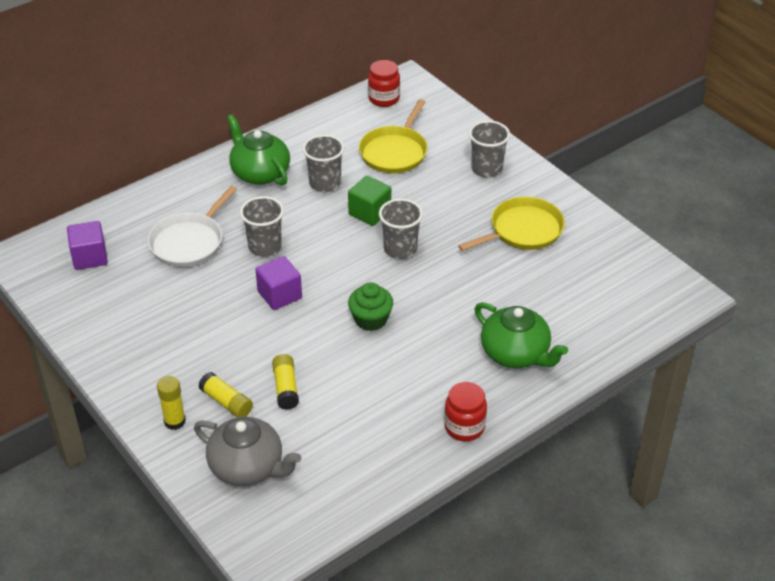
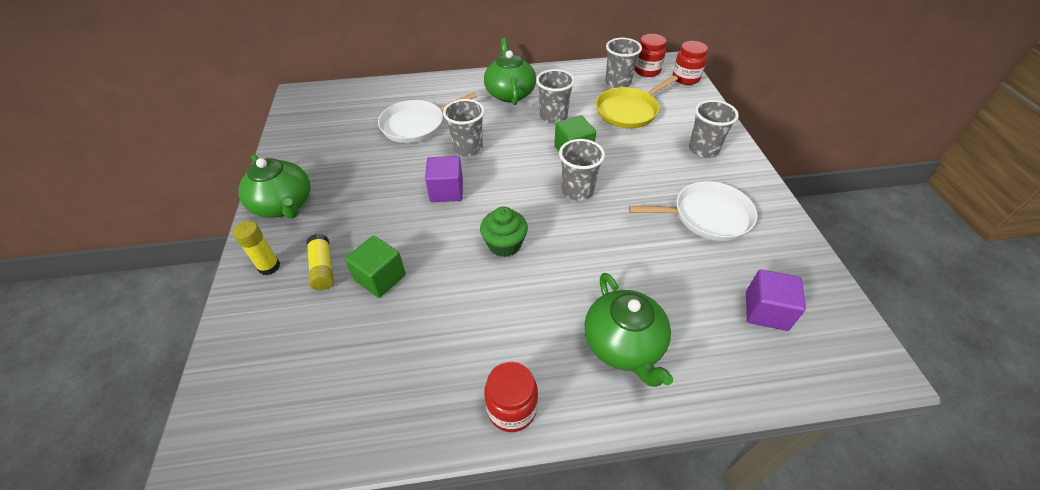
camera: 30 degrees right, 5 degrees up
(90, 257) = (341, 111): purple cube -> purple cube (766, 311)
(130, 368) = (284, 205): none -> green teapot
(247, 467) = (280, 343): grey teapot -> none
(286, 388) = (380, 278): yellow glue stick -> green cube
(363, 123) = (618, 82): none -> grey cup
(428, 95) = (686, 78): none -> red jar
(523, 230) = (707, 216): yellow pan -> white pan

